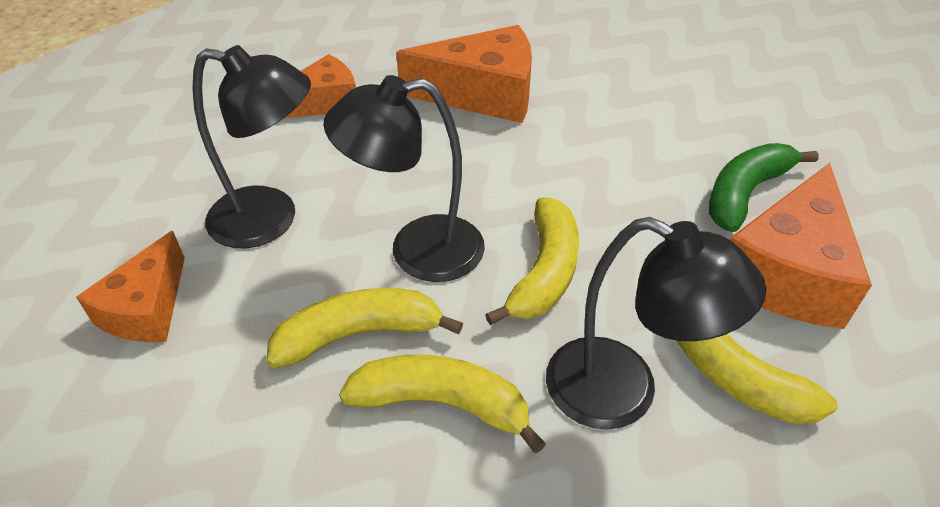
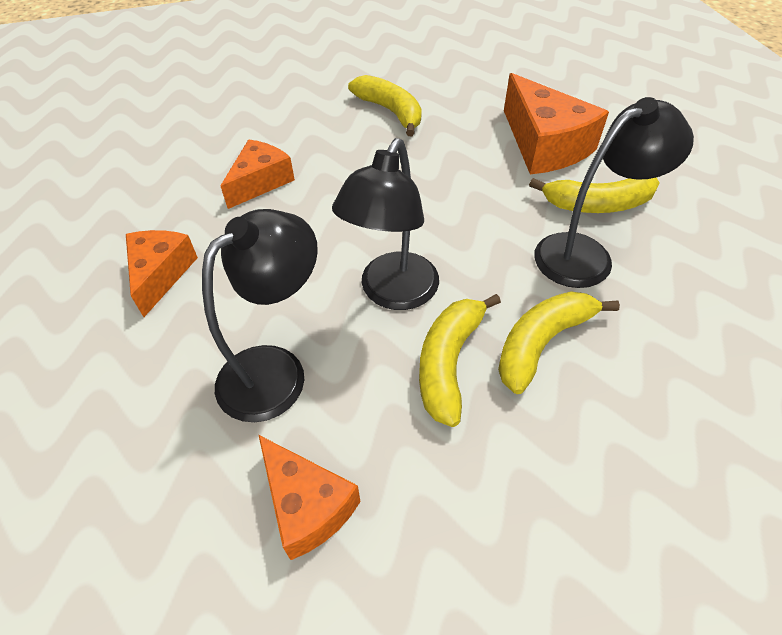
camera: 55 degrees left, 5 degrees up
(483, 94) = (260, 182): orange cheese -> orange cheese, size x0.63
(544, 272) = (466, 239): yellow banana -> yellow banana (390, 111)
(745, 193) = (473, 125): green banana -> none

